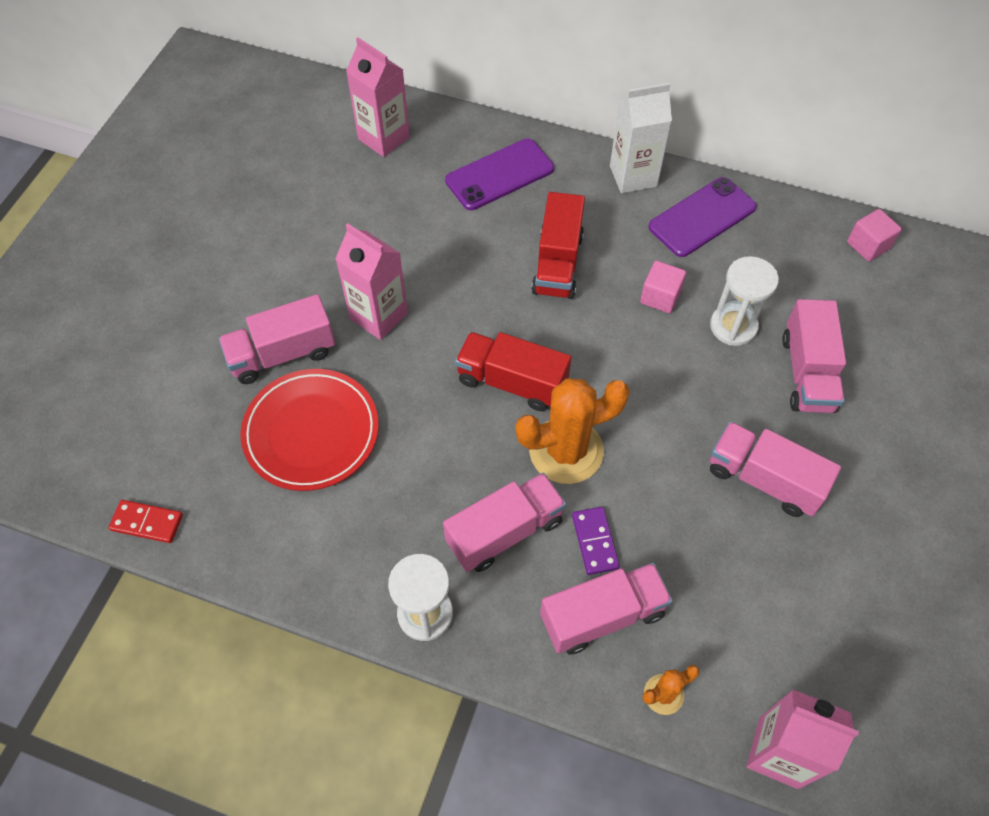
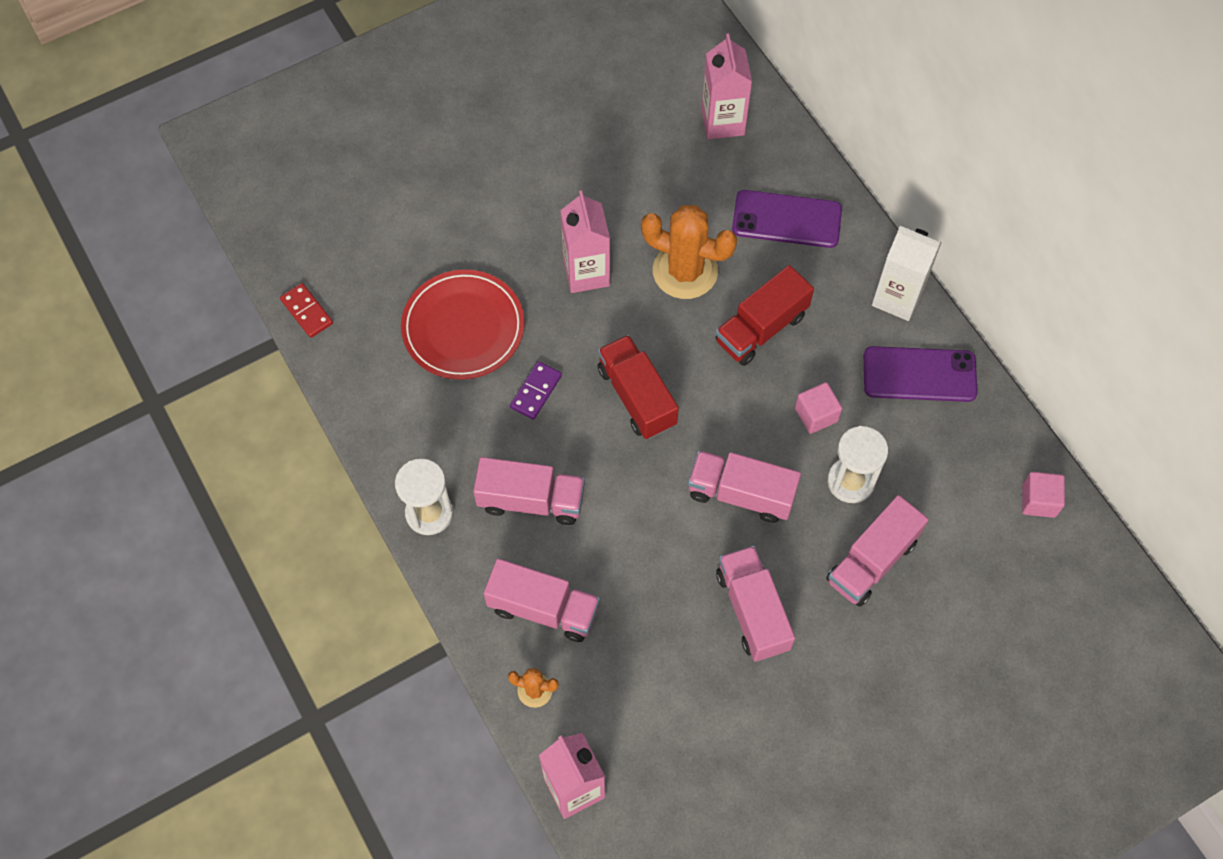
camera: 40 degrees right, 5 degrees up
(282, 354) = (492, 253): pink truck -> pink truck (741, 494)
(566, 451) = (627, 477): orange cactus -> orange cactus (685, 271)
(594, 541) = (586, 556): purple domino -> purple domino (536, 391)

